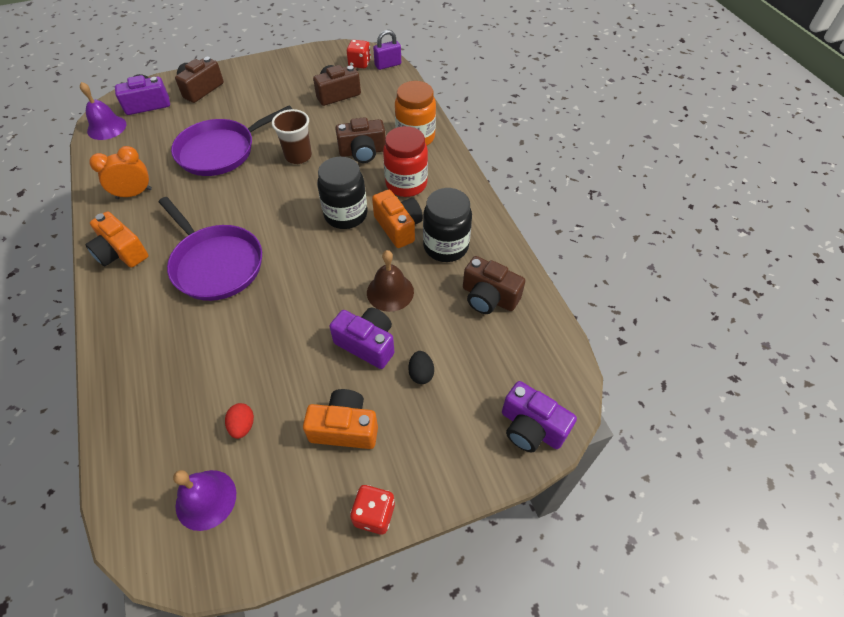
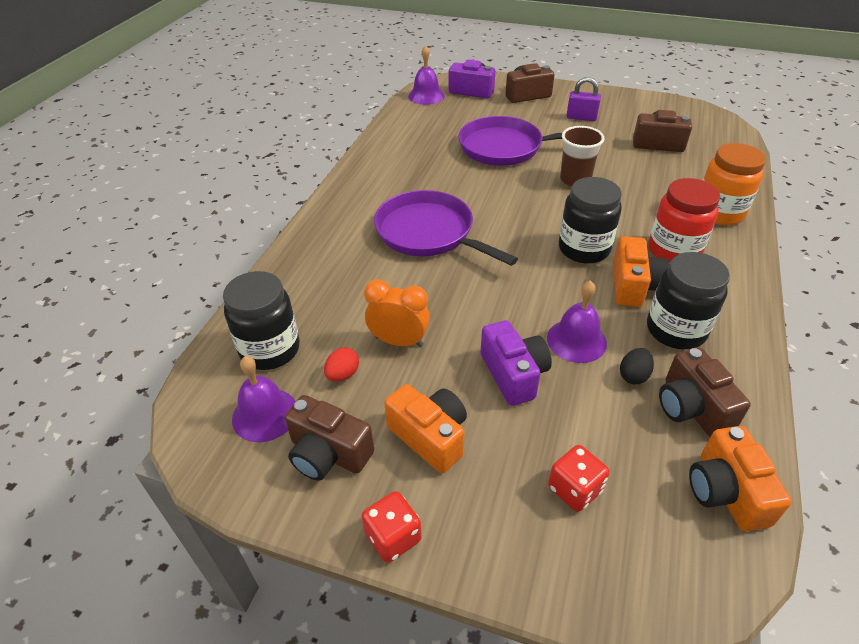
camera: 40 degrees right, 10 degrees down
(121, 253) = (362, 189): orange camera -> orange camera (726, 492)
(134, 194) = (407, 151): orange clock -> orange clock (399, 341)
(162, 445) = (270, 349): none -> black jar
(216, 264) = (428, 233): purple pan -> purple pan turned 135 degrees clockwise
(359, 63) = (703, 126): red dice -> red dice (574, 489)
(362, 152) = (646, 202): brown camera -> brown camera (328, 453)
(388, 65) = (736, 137): purple padlock -> purple padlock (581, 117)
(390, 292) = (576, 340): brown bell -> purple bell
(421, 373) = (549, 436): black egg -> black egg (633, 375)
(531, 427) = (641, 579): purple camera -> none

